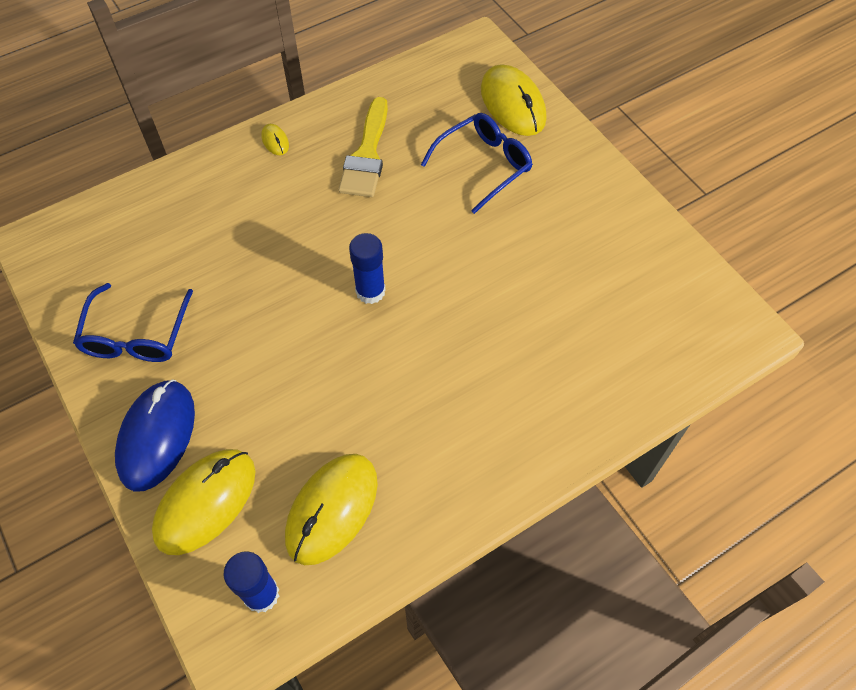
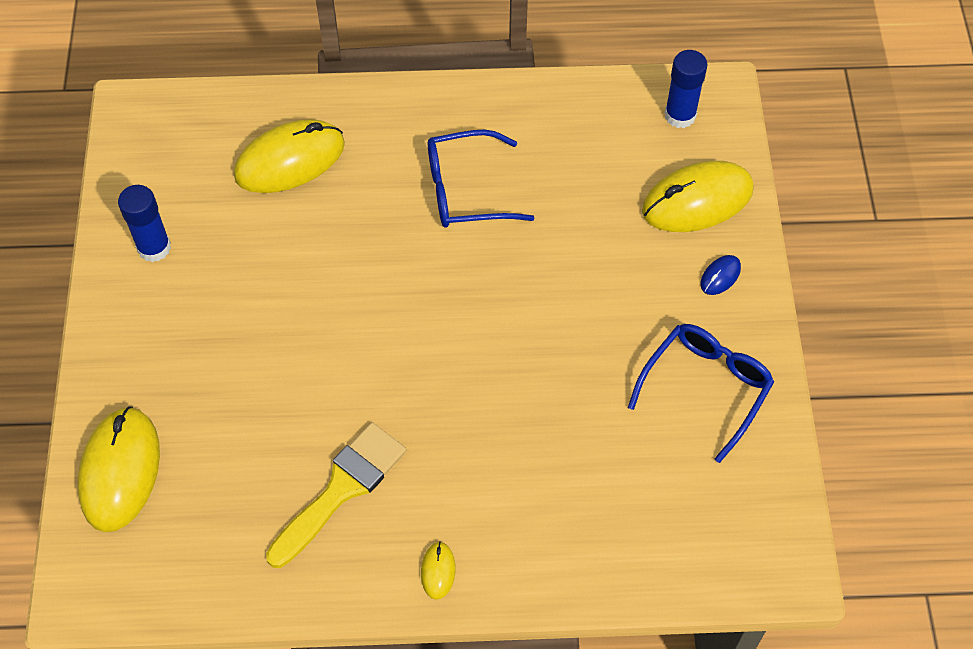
camera: 150 degrees left, 0 degrees up
(157, 436) = (720, 276): blue mouse -> blue mouse, size x0.43
(332, 509) = (593, 146): yellow mouse -> yellow mouse (290, 160)
(370, 291) = (444, 317): blue glue stick -> blue glue stick (154, 248)
(484, 165) = (221, 403): blue glasses -> blue glasses (465, 190)

